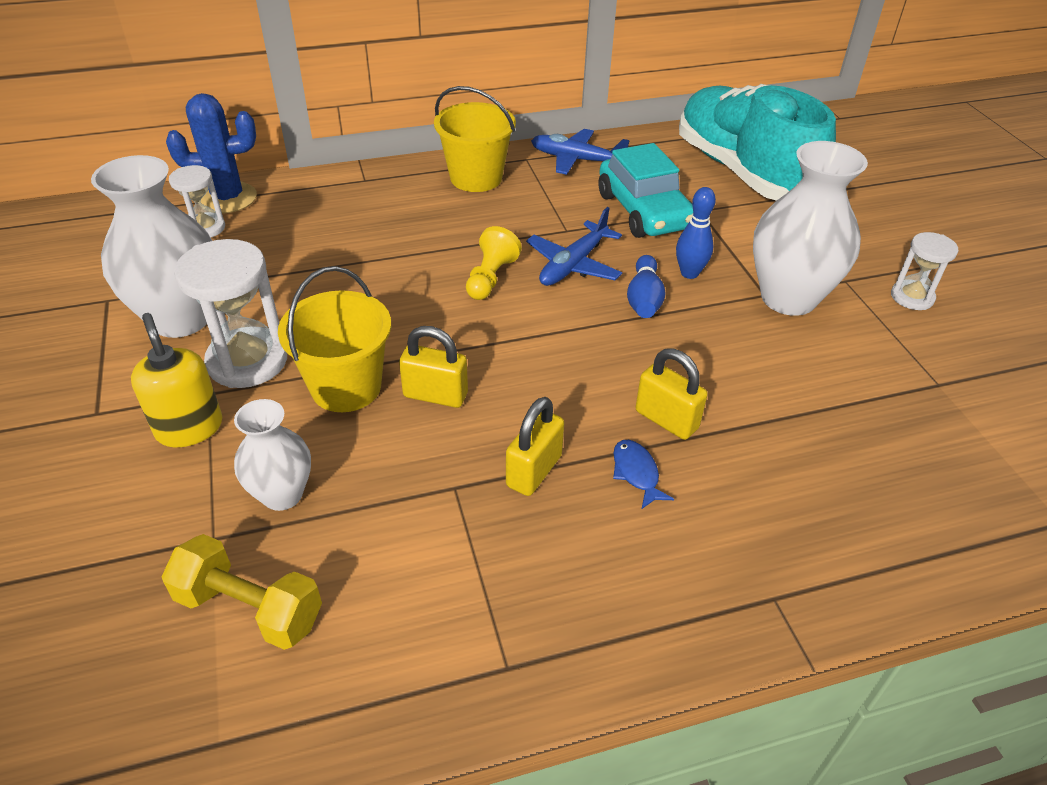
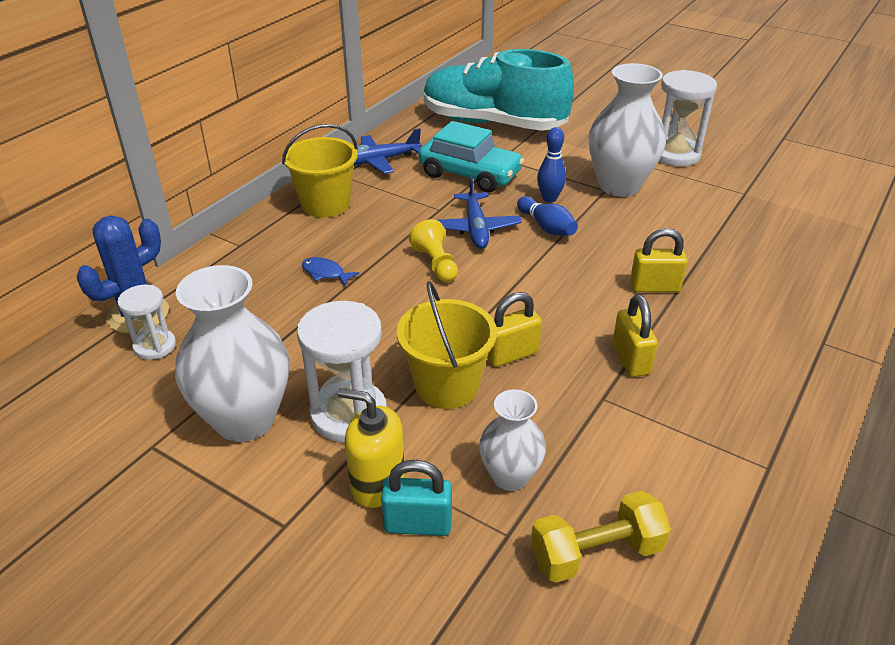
camera: 40 degrees left, 5 degrees down
(170, 479) = (418, 524): none -> turquoise padlock
(636, 473) = (681, 325): blue fish -> blue fish (325, 273)
(912, 297) = (674, 154): white hourglass -> white hourglass, size x1.69

